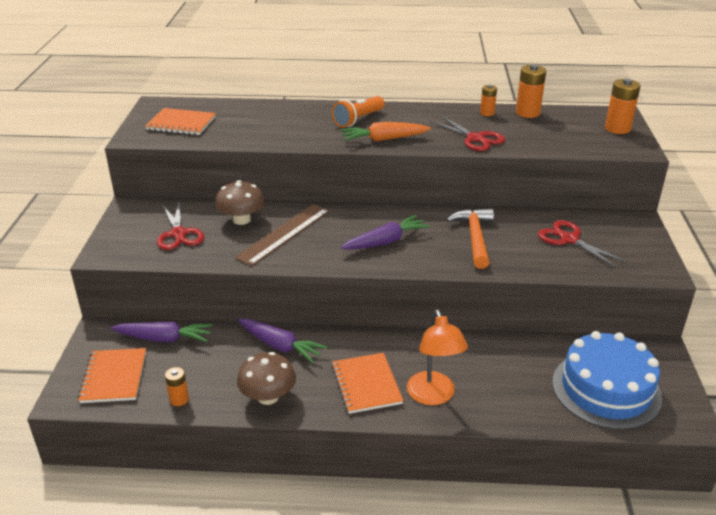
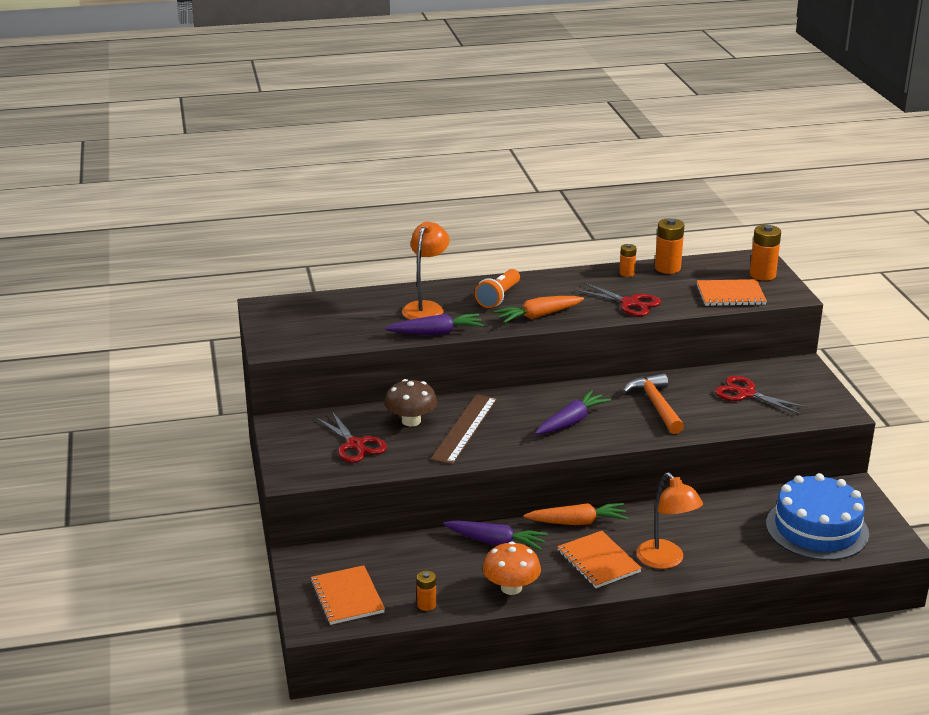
camera: 15 degrees left, 5 degrees down
(164, 338) = (373, 555): purple carrot -> purple carrot (436, 333)
(181, 123) = (311, 325): orange notebook -> orange notebook (730, 295)
(268, 397) = (511, 588): brown mushroom -> orange mushroom
(289, 121) = (426, 307): none -> orange lamp
(366, 339) = (577, 522): none -> orange carrot

